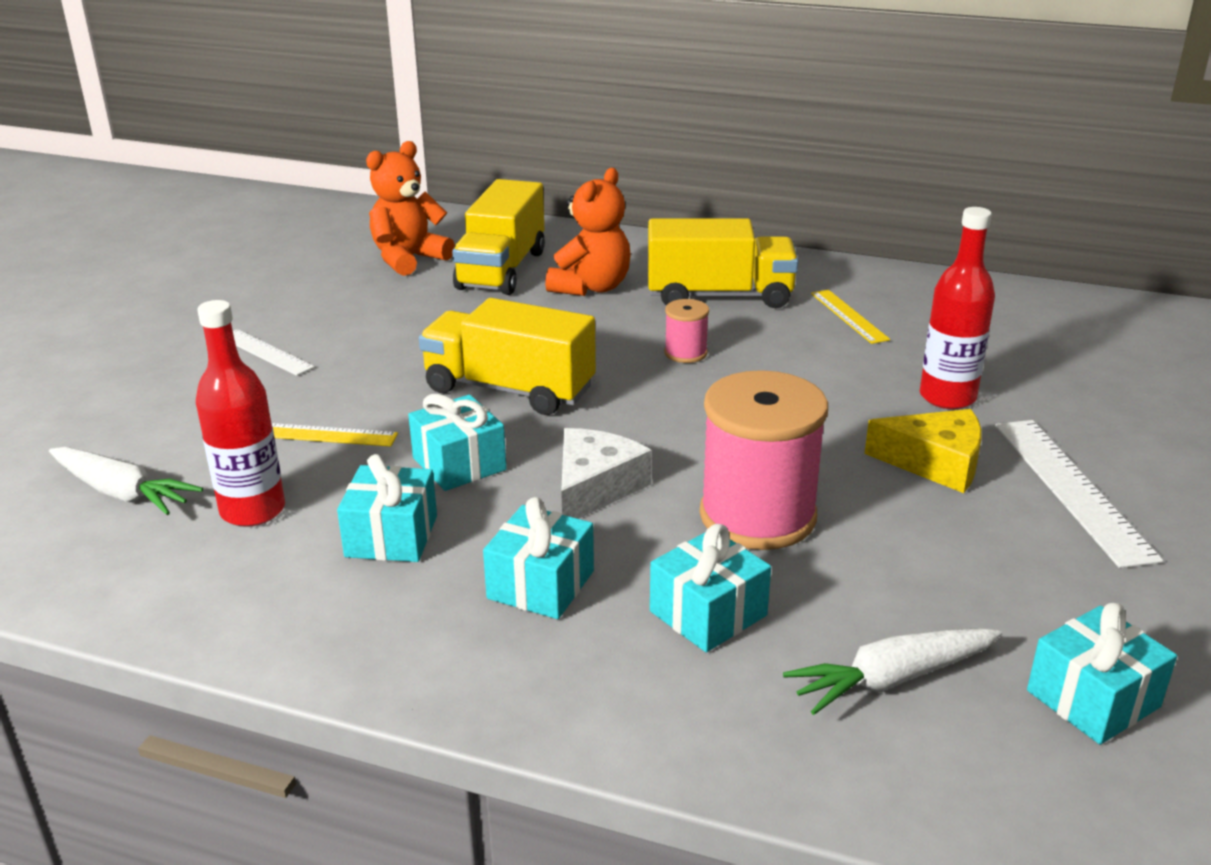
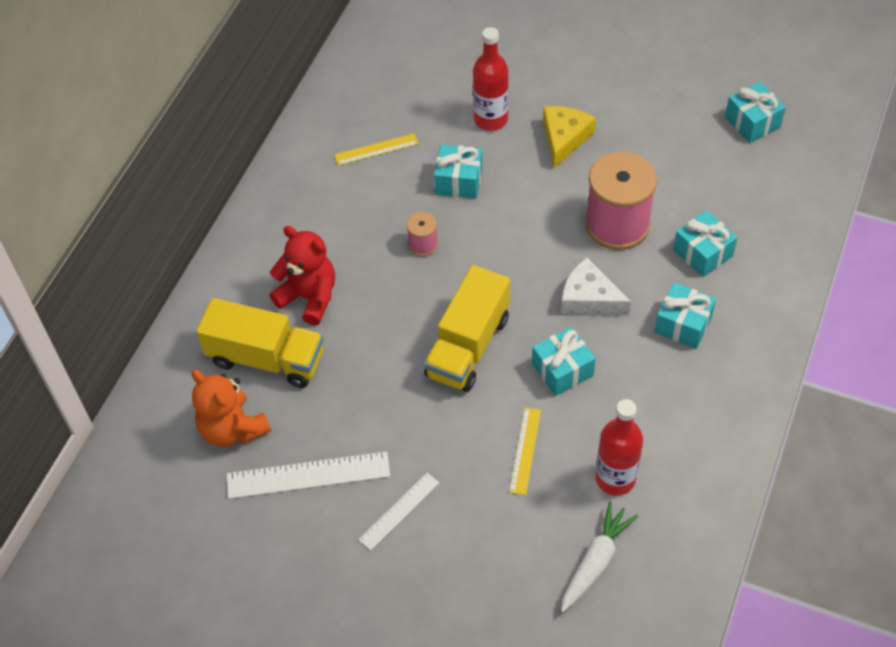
camera: 85 degrees left, 25 degrees up
(391, 536) = (640, 399): turquoise gift -> turquoise gift (458, 181)
(591, 287) = (309, 297): orange teddy bear -> red teddy bear
(719, 296) = (335, 218): yellow truck -> none
(891, 679) = (746, 188): white carrot -> none
(1072, 488) = (590, 88): white ruler -> white ruler (308, 475)

